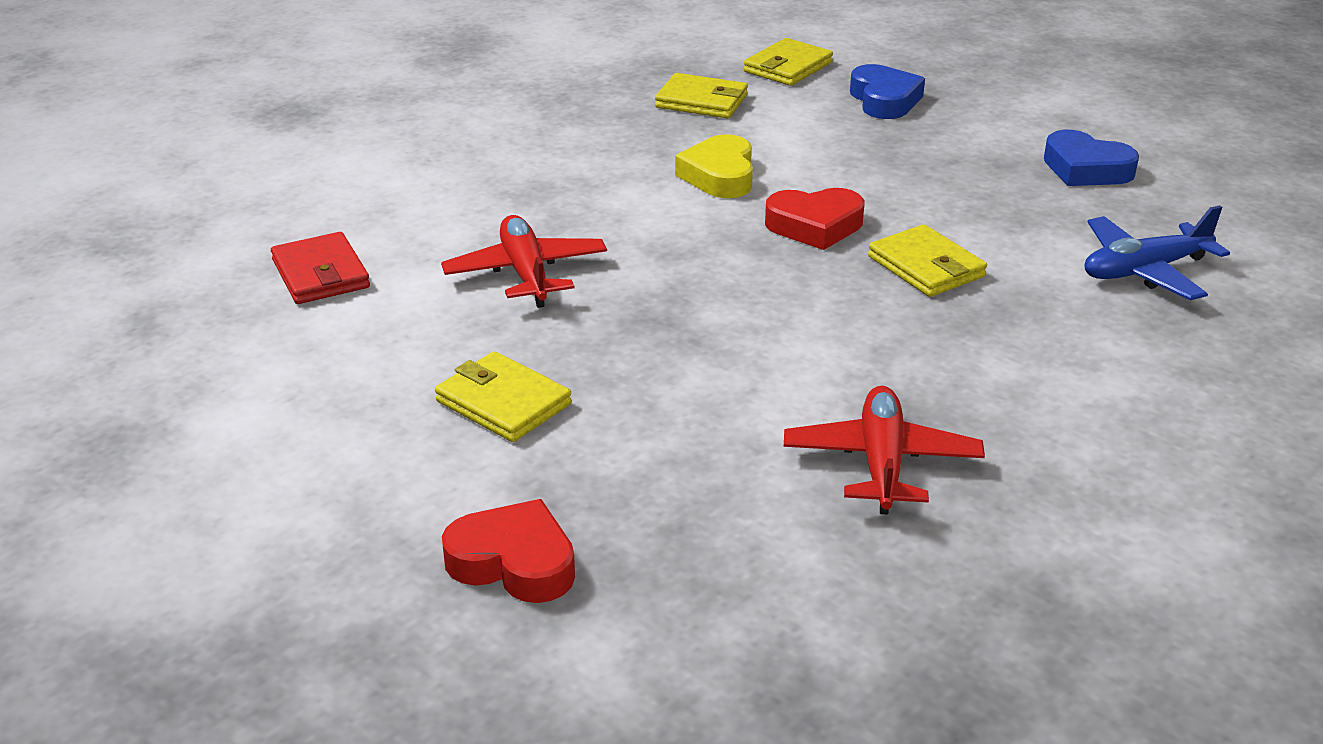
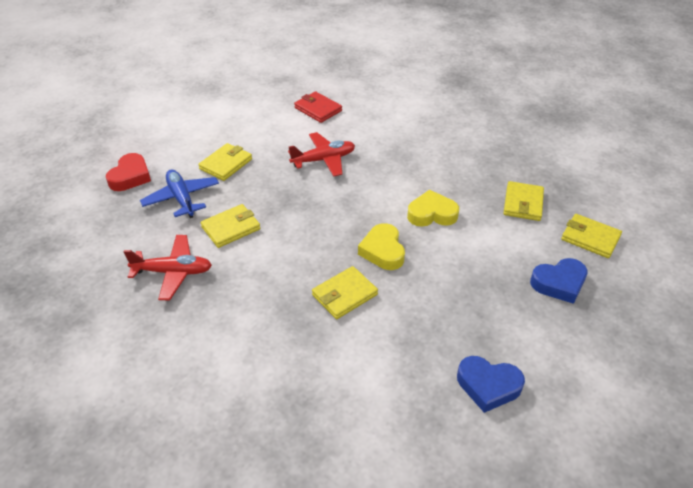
camera: 85 degrees right, 10 degrees up
(320, 274) = (318, 109): red wallet -> red wallet turned 75 degrees clockwise
(742, 390) = (231, 228): none -> yellow wallet
(815, 226) = (383, 251): red heart -> yellow heart
(1086, 169) = (488, 386): blue heart -> blue heart turned 105 degrees counterclockwise
(1144, 271) = (351, 400): blue plane -> blue plane (181, 198)

